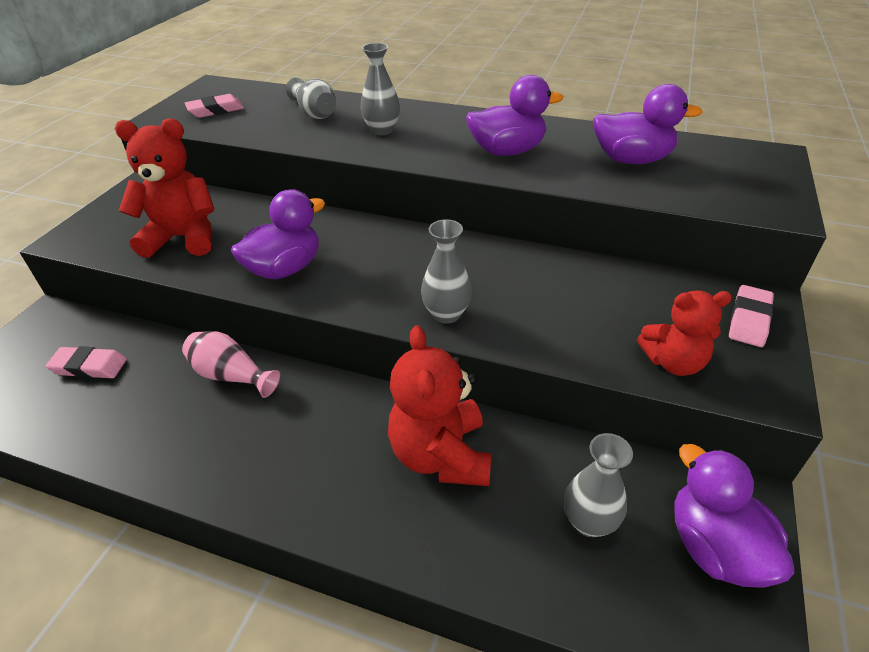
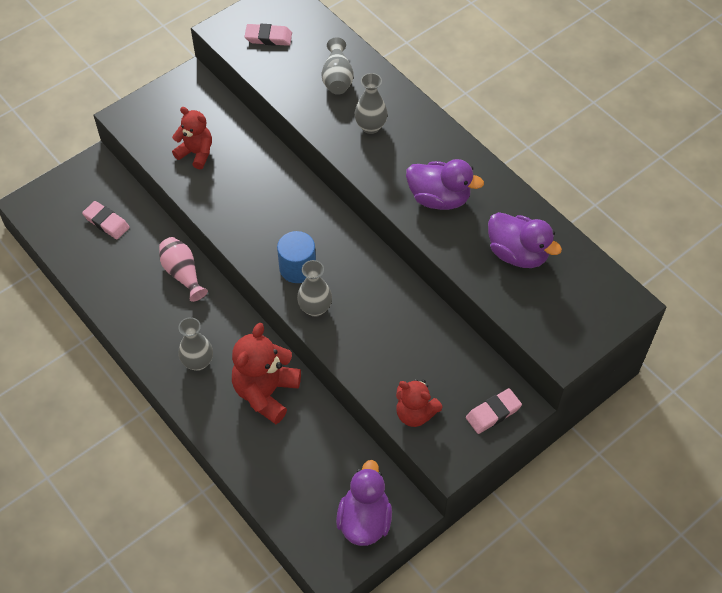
camera: 30 degrees right, 15 degrees up
(183, 238) = (196, 153): red teddy bear -> red teddy bear, size x0.64
(285, 269) = (244, 217): purple duck -> none
(390, 287) = (297, 268): none -> blue cylinder
(589, 522) = (313, 472): grey vase -> grey vase (198, 362)

